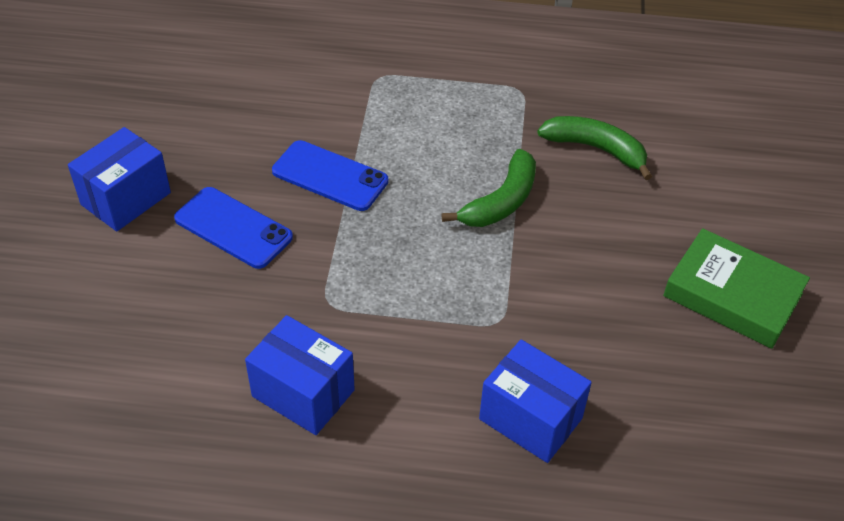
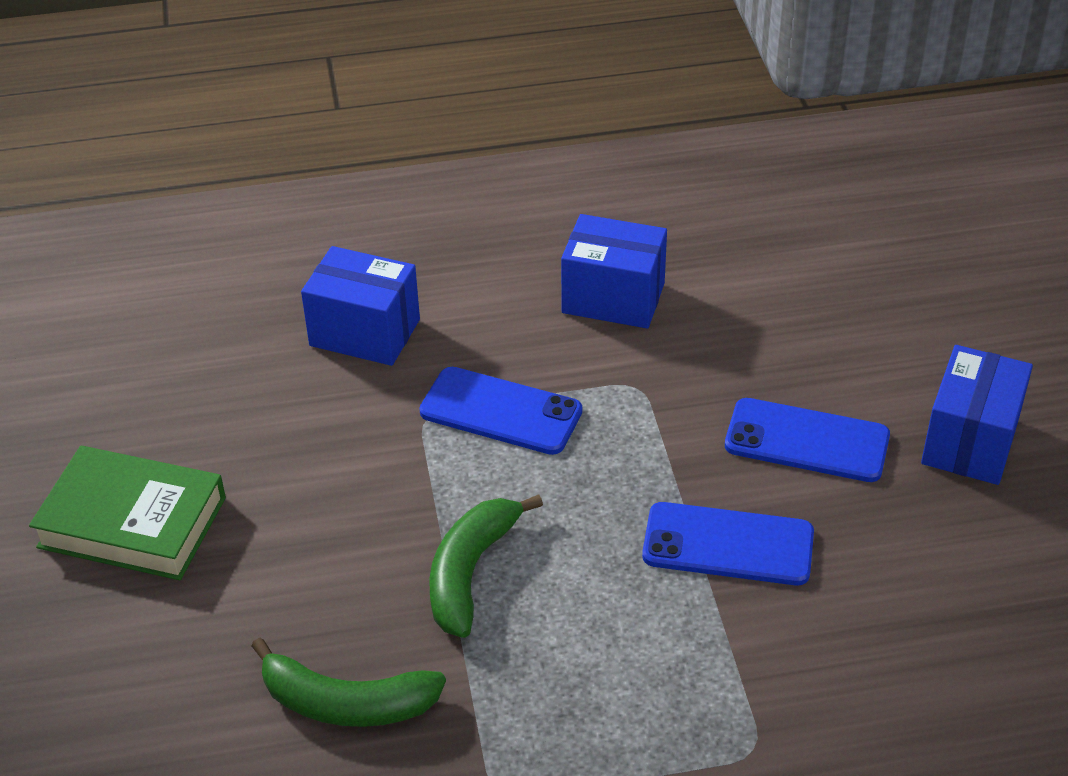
camera: 165 degrees right, 5 degrees down
(440, 310) = (501, 411): none -> blue phone

